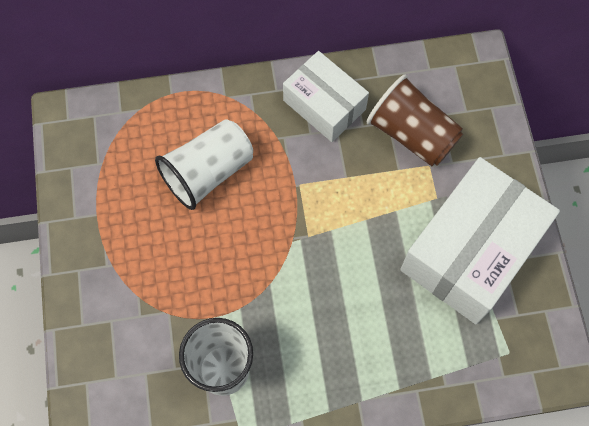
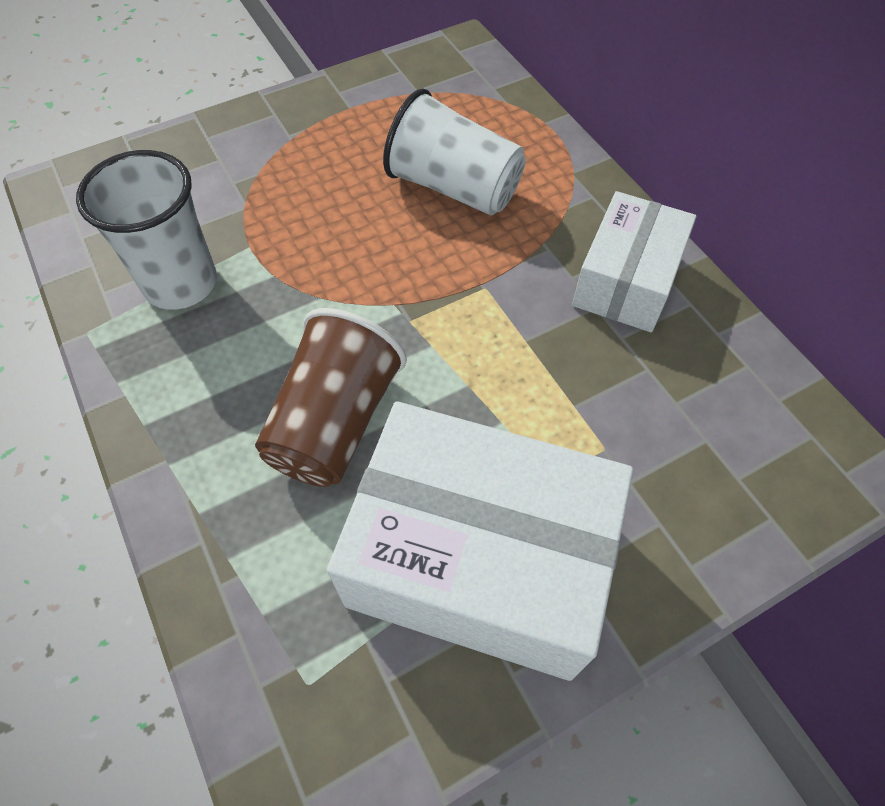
camera: 70 degrees right, 10 degrees down
(412, 134) = (646, 407): brown cup -> brown cup (335, 422)

